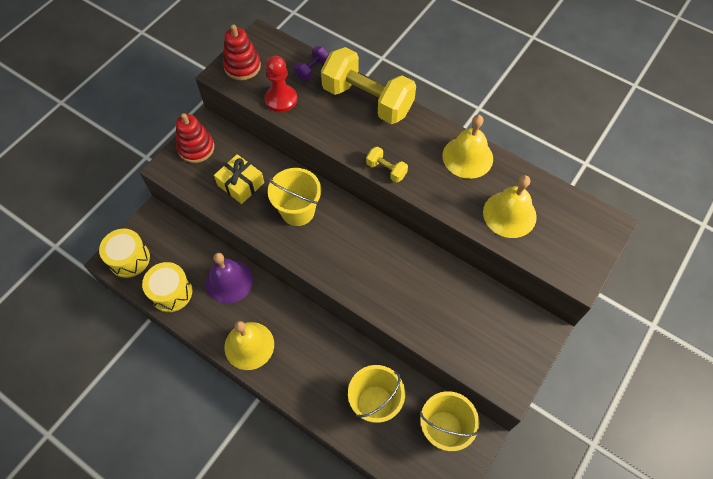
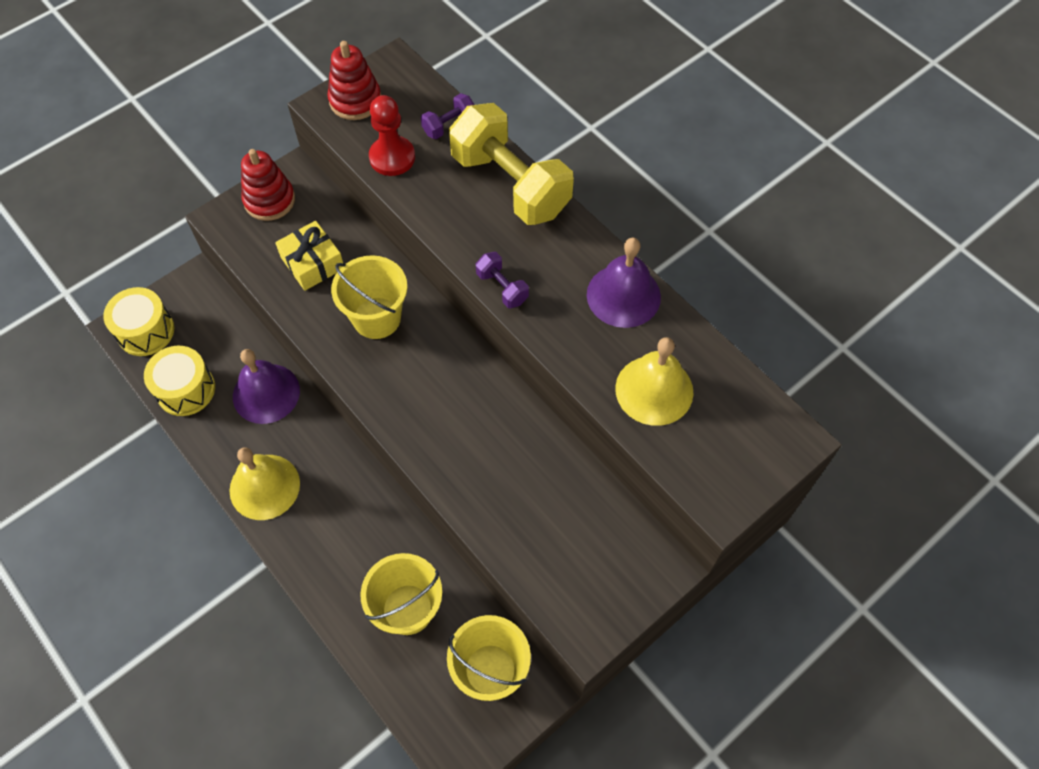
camera: 15 degrees right, 0 degrees up
(386, 170) = (502, 288): yellow dumbbell -> purple dumbbell
(467, 157) = (623, 295): yellow bell -> purple bell

